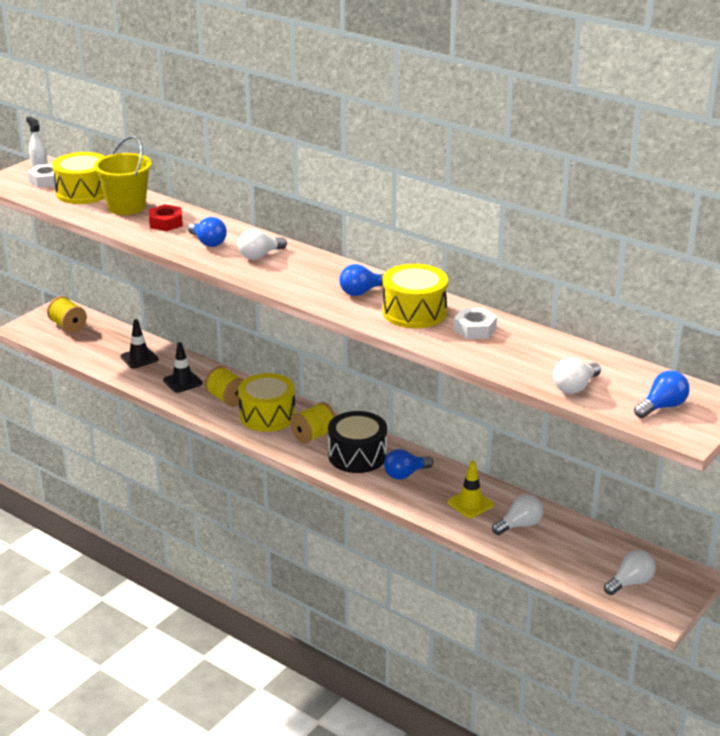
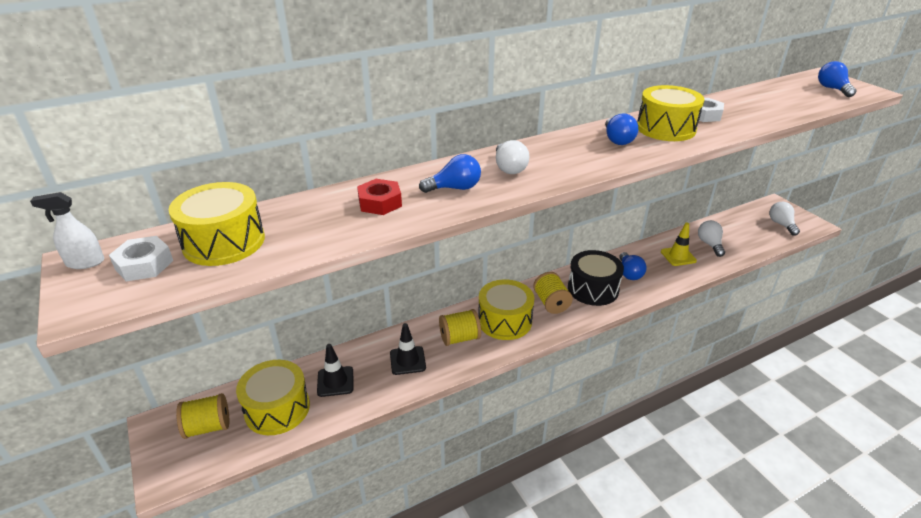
camera: 65 degrees left, 5 degrees up
(98, 345) = (277, 409): none -> yellow drum
(126, 207) = (306, 219): yellow bucket -> none
(575, 387) = (804, 105): white light bulb -> none

